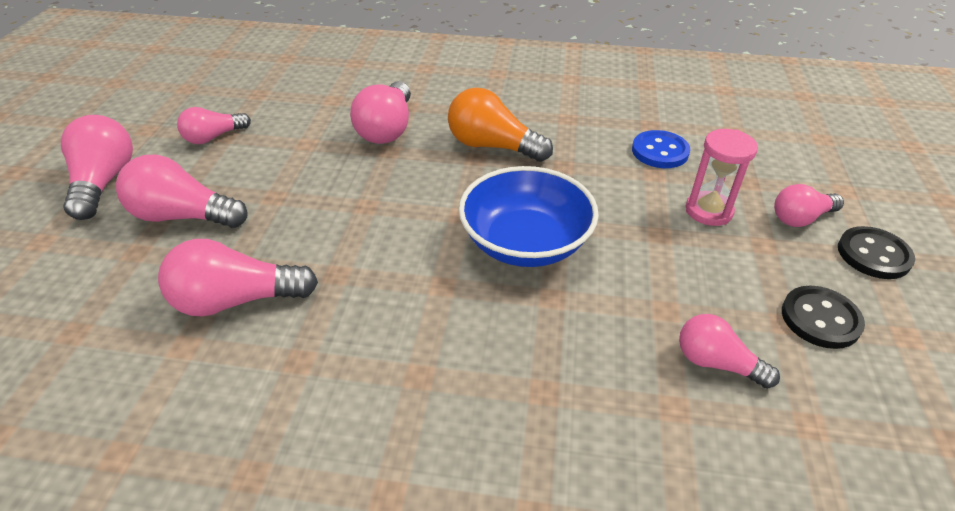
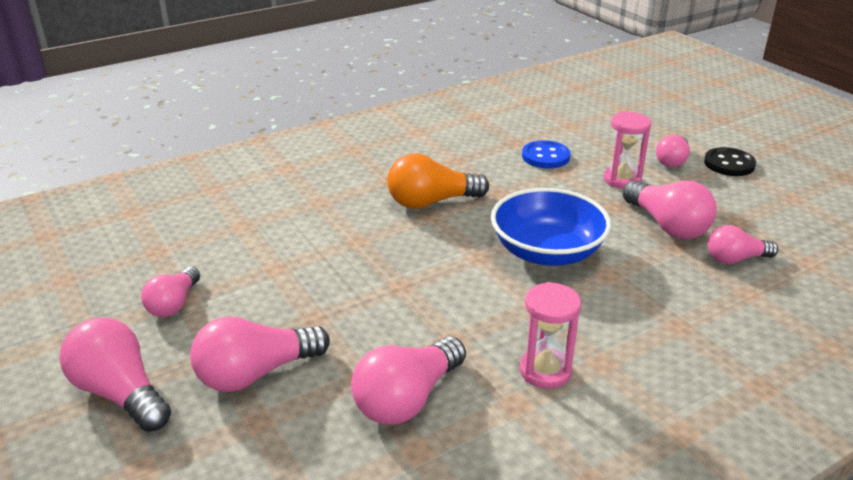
camera: 40 degrees left, 10 degrees down
(362, 349) = (545, 371): none -> pink hourglass
(387, 129) = (329, 226): pink light bulb -> pink light bulb (667, 225)
(820, 319) = (749, 210): black button -> none

